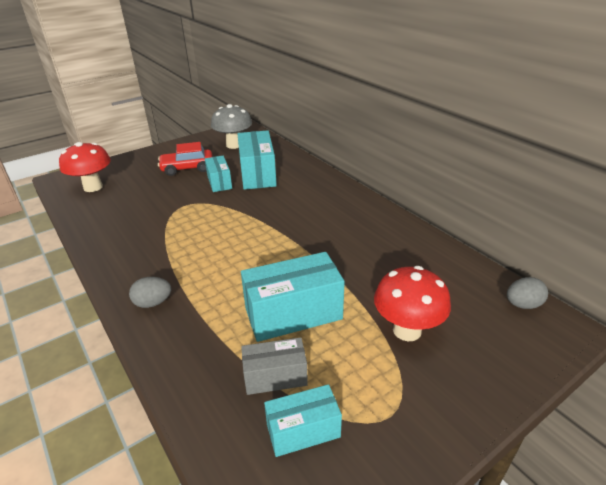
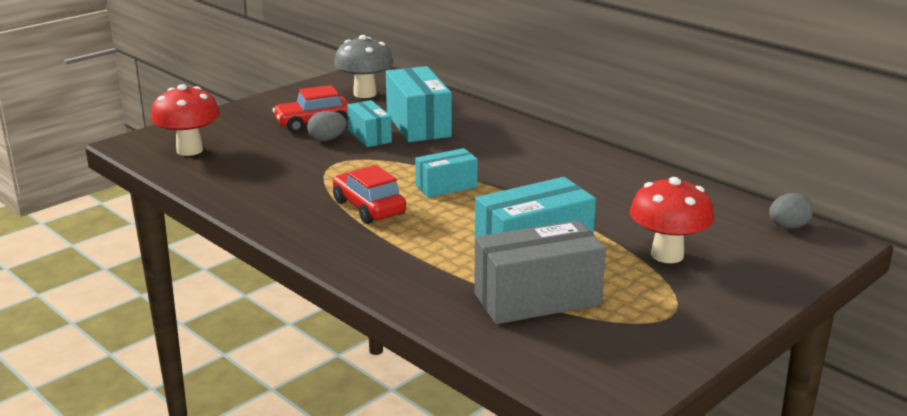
camera: 10 degrees left, 10 degrees down
(153, 303) = (358, 254): grey egg -> grey egg (327, 139)
(185, 252) = (369, 208): none -> red car
(275, 376) = (537, 299): grey box -> grey box, size x1.69
(303, 430) = (585, 332): turquoise box -> turquoise box (446, 186)

